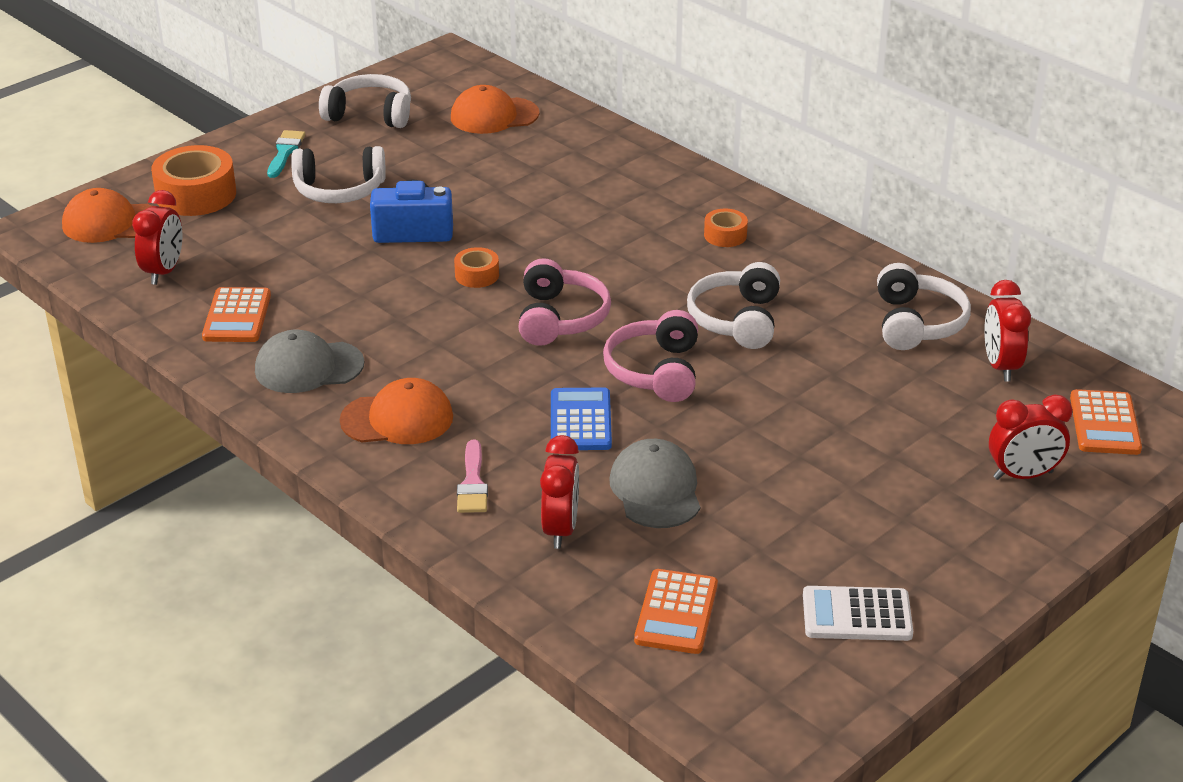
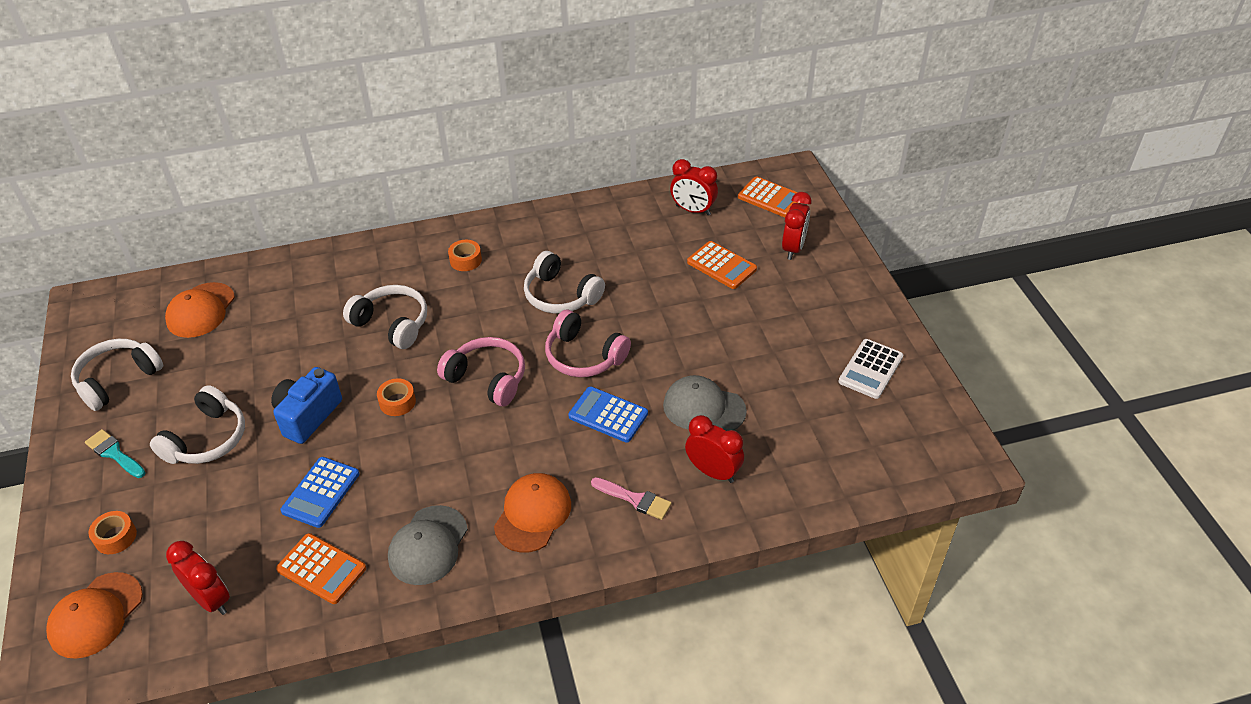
camera: 60 degrees left, 10 degrees up
(196, 195) = (115, 537): orange tape -> orange tape, size x0.52
(325, 278) = (321, 492): none -> blue calculator
(676, 612) = (825, 448): orange calculator -> orange calculator (721, 266)
(916, 323) = (627, 222): white headphones -> white headphones (392, 324)

